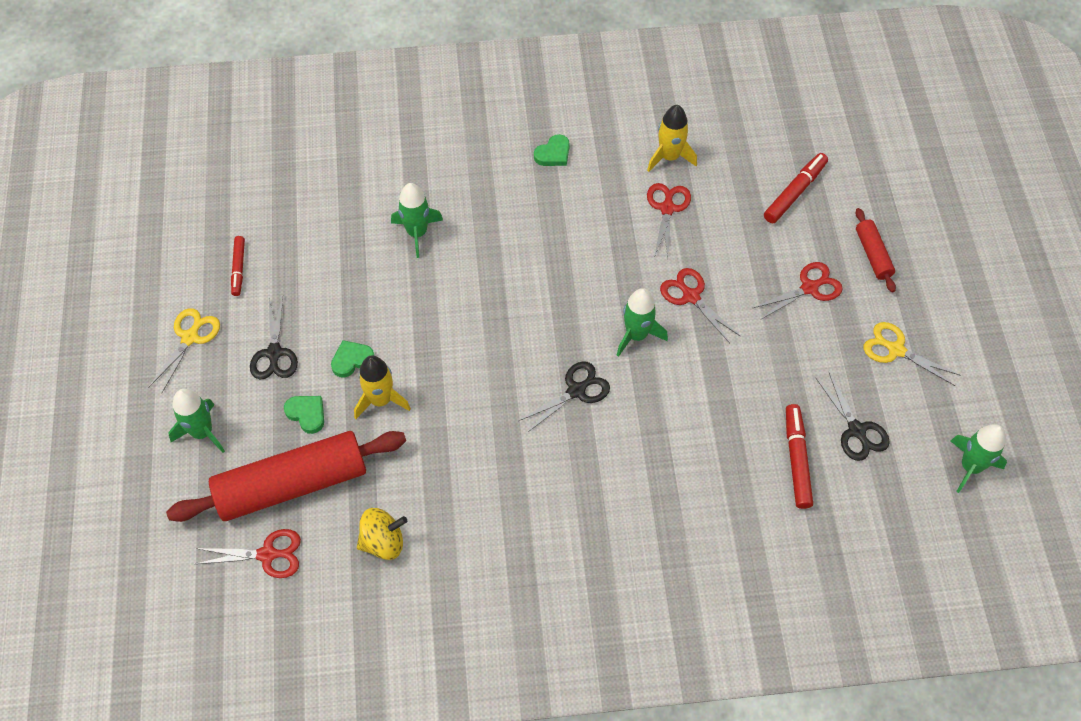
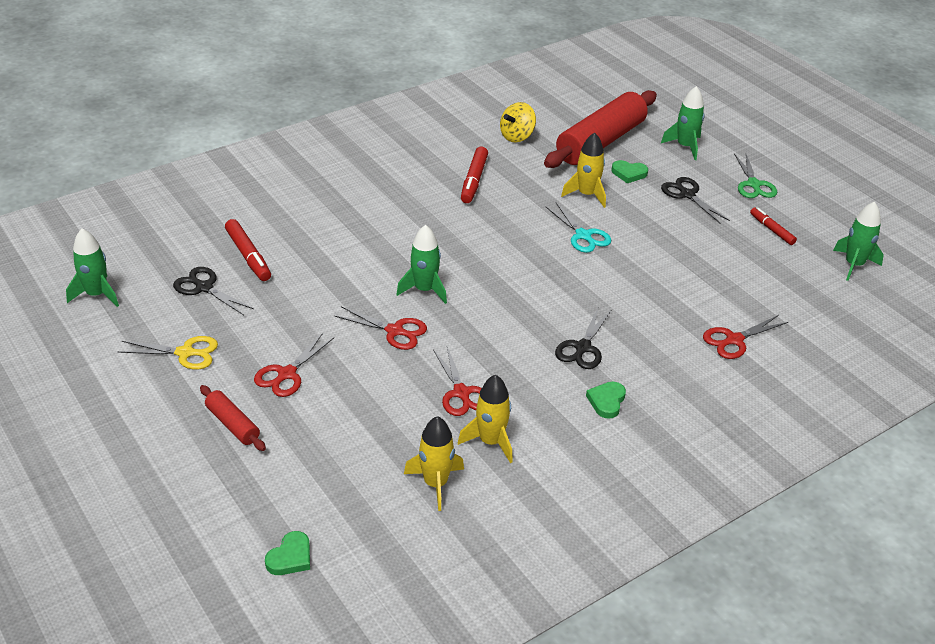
camera: 150 degrees right, 20 degrees down
(190, 338) = (753, 184): yellow scissors -> green scissors
(267, 554) = (582, 113): red scissors -> red scissors (734, 340)
(352, 360) = (629, 208): green heart -> green heart (290, 557)
(417, 233) = (665, 297): green rocket -> green rocket (854, 265)
(432, 341) = (583, 235): none -> turquoise scissors
(576, 391) = (448, 242): black scissors -> black scissors (583, 347)
(731, 140) = (435, 483): none -> yellow rocket
(794, 192) = (339, 455): red marker -> red marker (474, 180)

